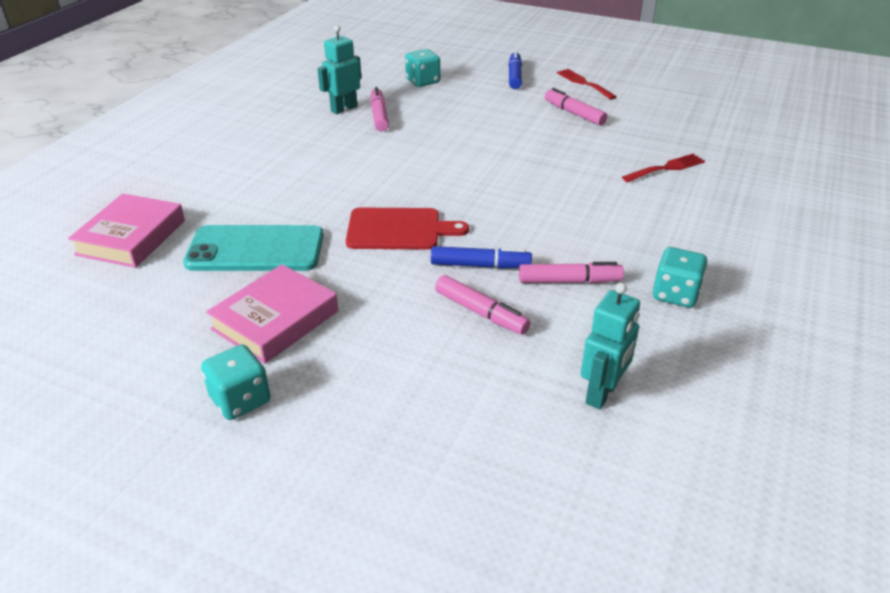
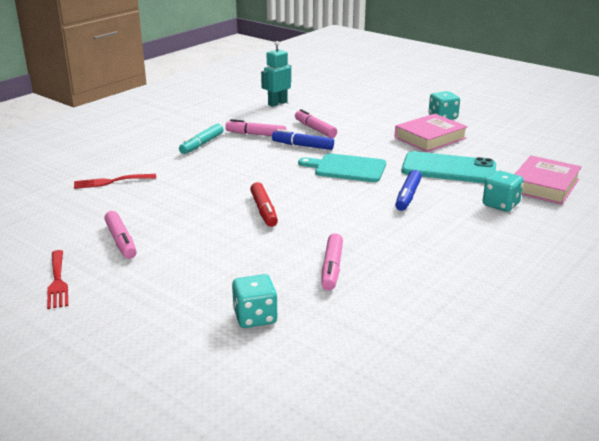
camera: 165 degrees left, 10 degrees down
(344, 109) = (371, 284): turquoise robot -> none
(398, 229) = (347, 168): red cutting board -> turquoise cutting board
(469, 157) = (264, 210): none -> red marker
(514, 76) = (128, 307): blue marker -> blue marker (408, 196)
(629, 245) = (202, 144): none -> turquoise marker
(675, 294) = (204, 124): turquoise dice -> turquoise dice (500, 204)

